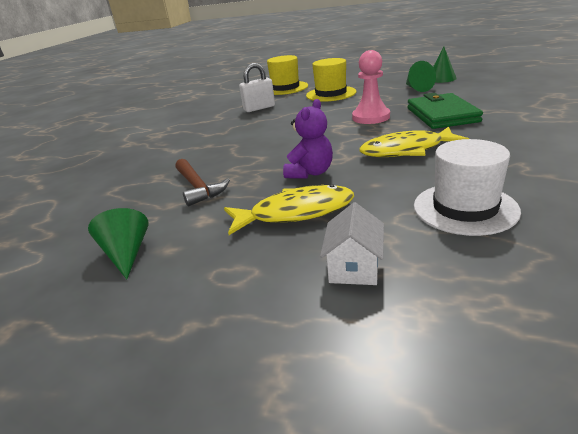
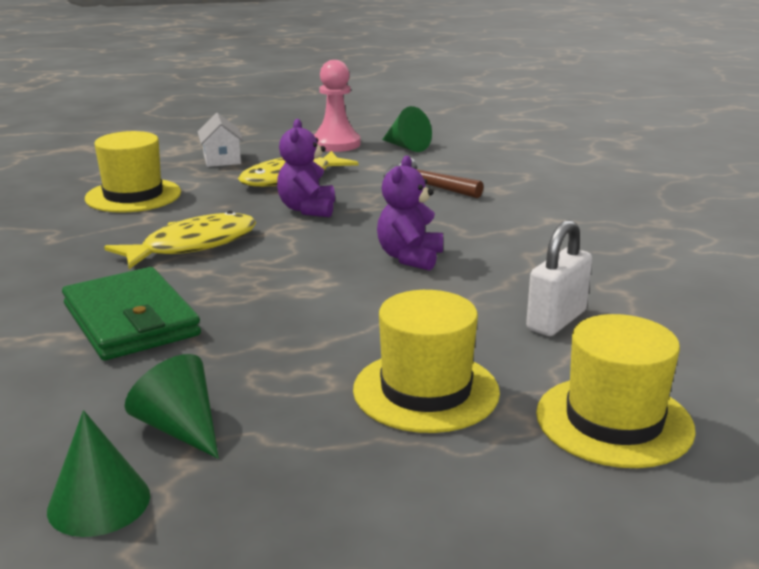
camera: 150 degrees right, 5 degrees down
(282, 134) = (410, 258): none -> purple teddy bear
(371, 117) = (271, 306): pink pawn -> pink pawn (336, 144)
(465, 208) = (133, 195): white hat -> yellow hat

